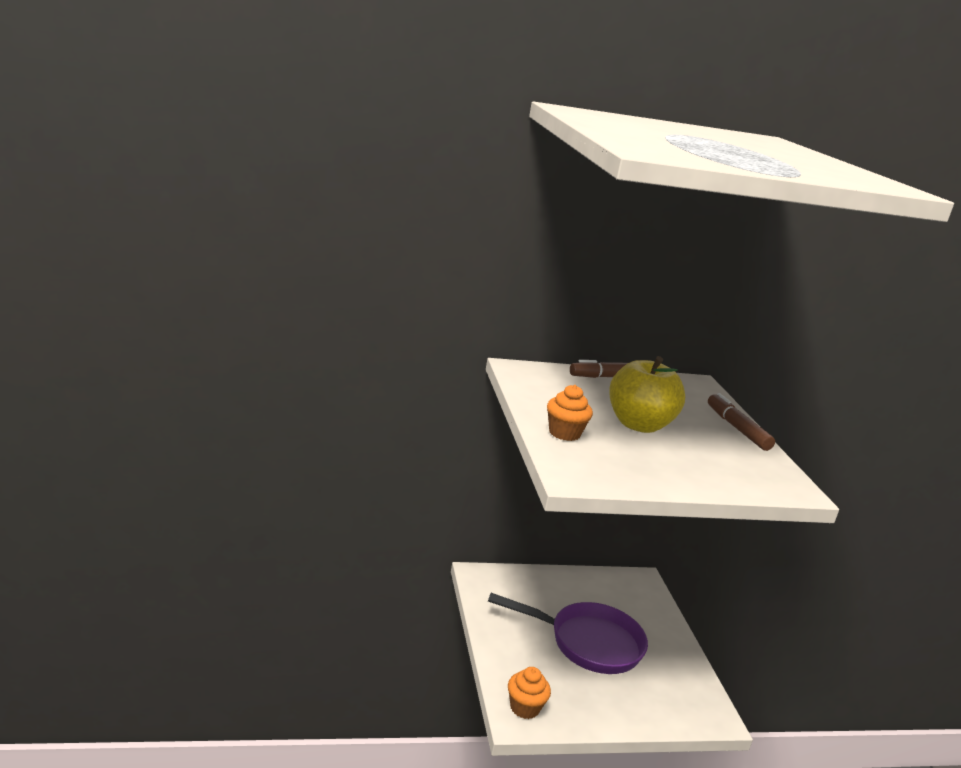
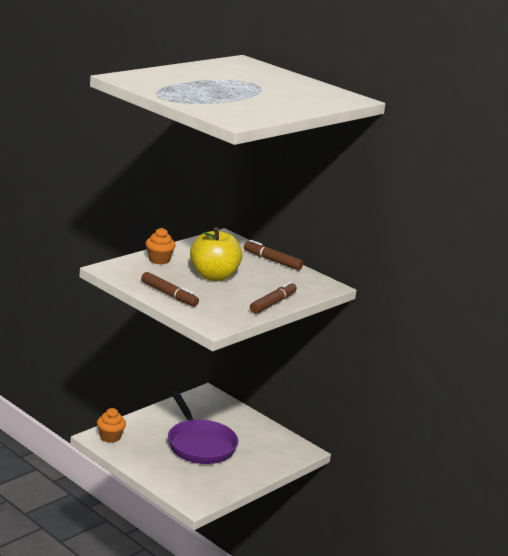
camera: 55 degrees right, 0 degrees up
(685, 475) = (169, 295): none -> brown marker

